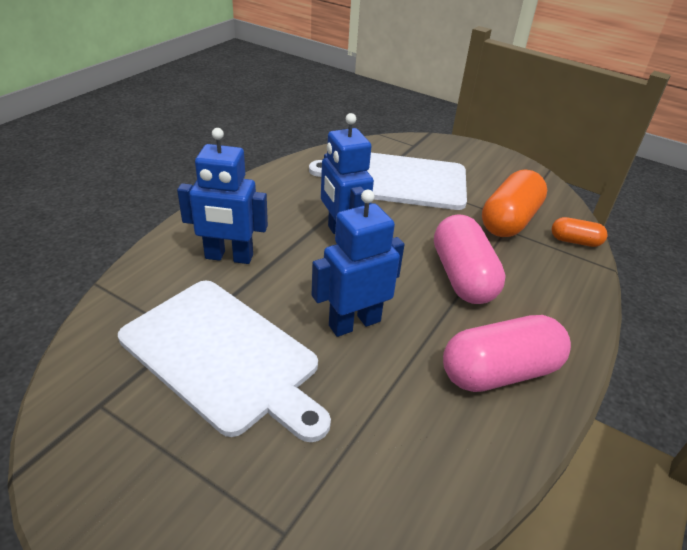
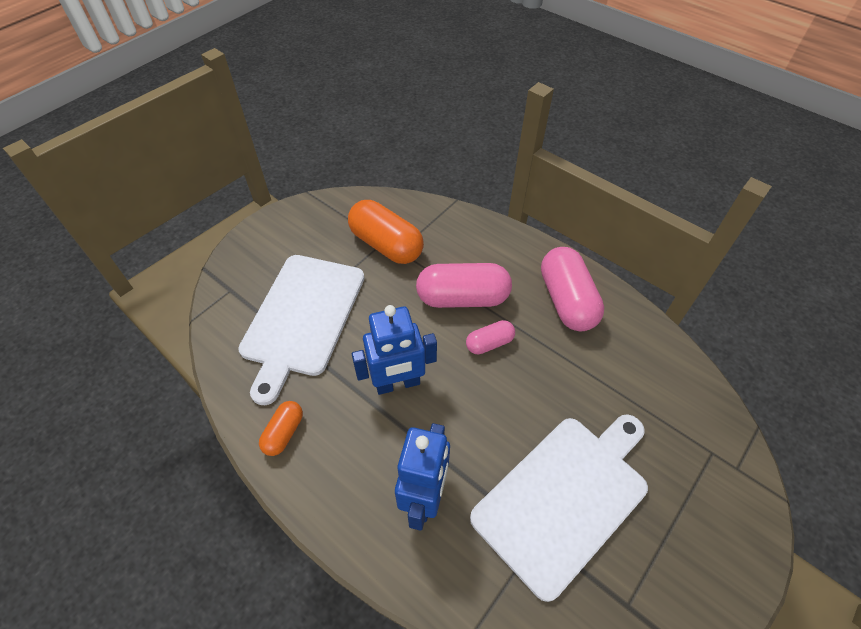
camera: 80 degrees left, 15 degrees up
(354, 323) = (520, 388): blue robot -> none
(407, 298) = (489, 343): none -> pink capsule
(575, 241) = (420, 210): orange capsule -> orange capsule (284, 433)

